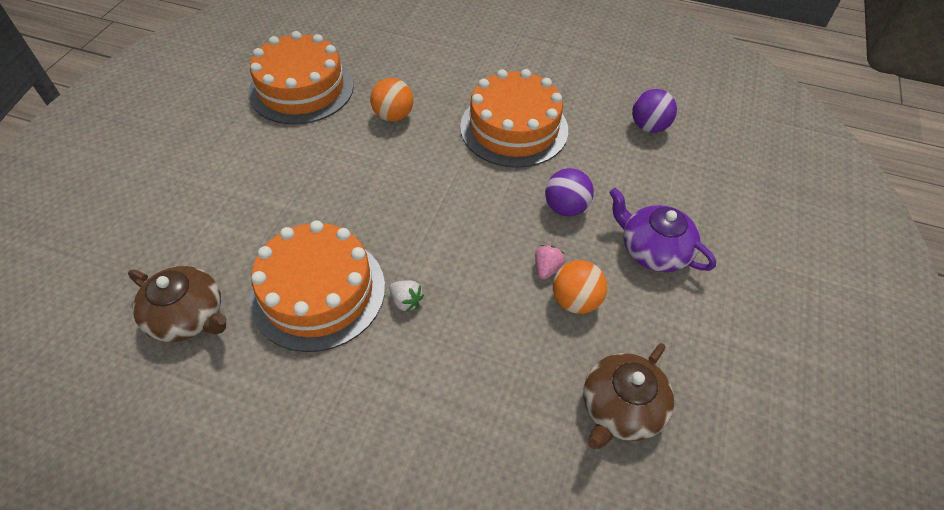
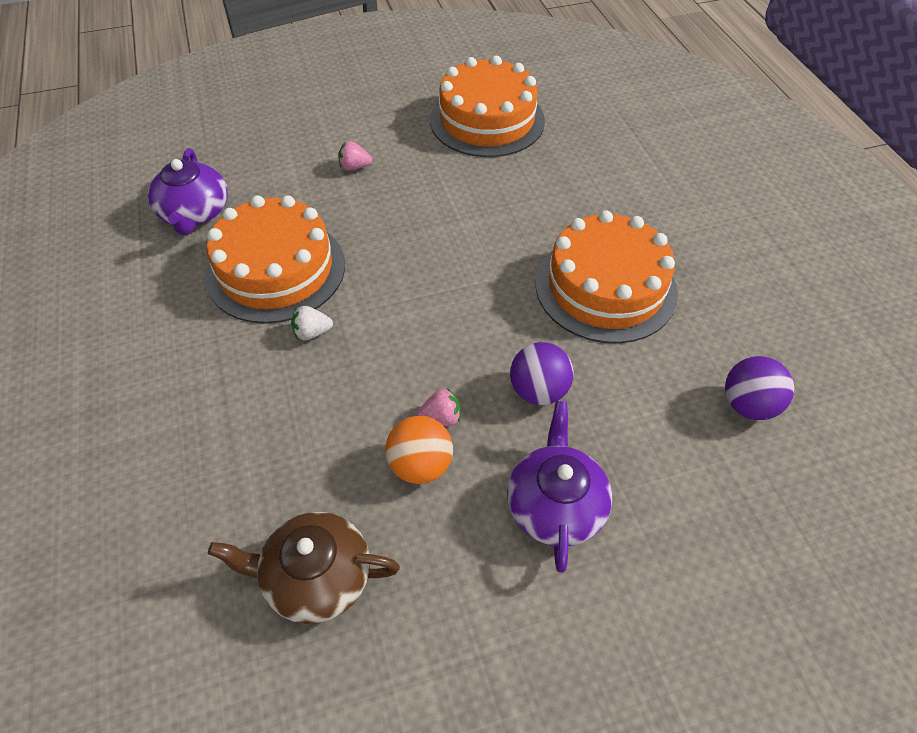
camera: 55 degrees right, 0 degrees up
(188, 316) = (195, 213): brown teapot -> purple teapot
(260, 185) = (354, 167): none -> pink strawberry
(393, 116) = (521, 194): orange ball -> none
(406, 301) = (312, 333): white strawberry -> white strawberry turned 75 degrees clockwise

